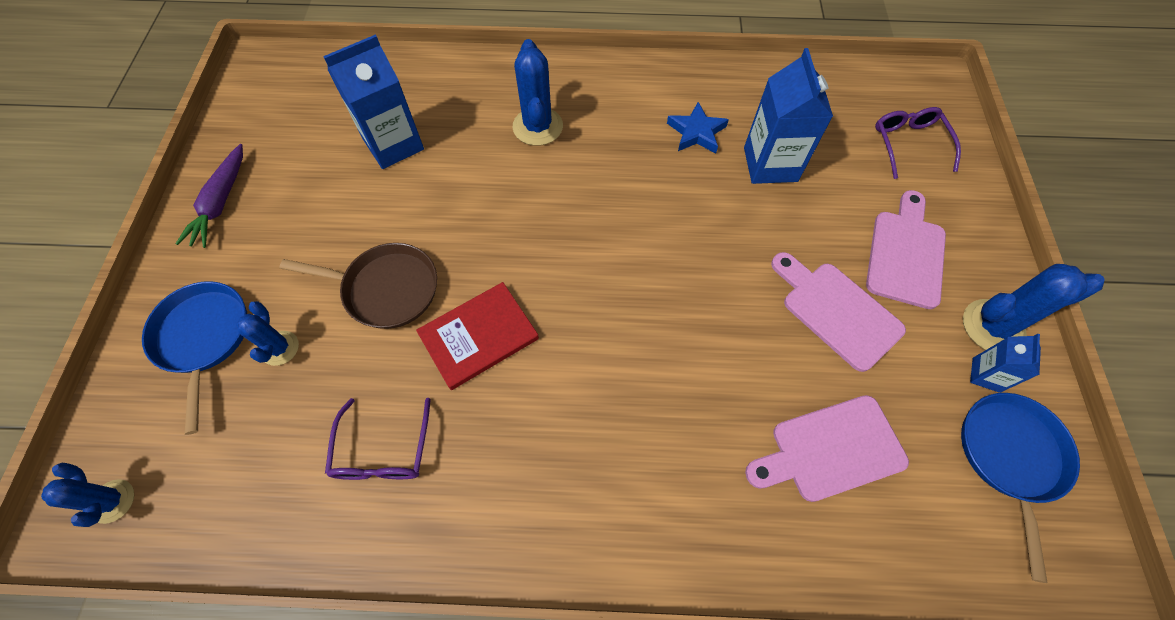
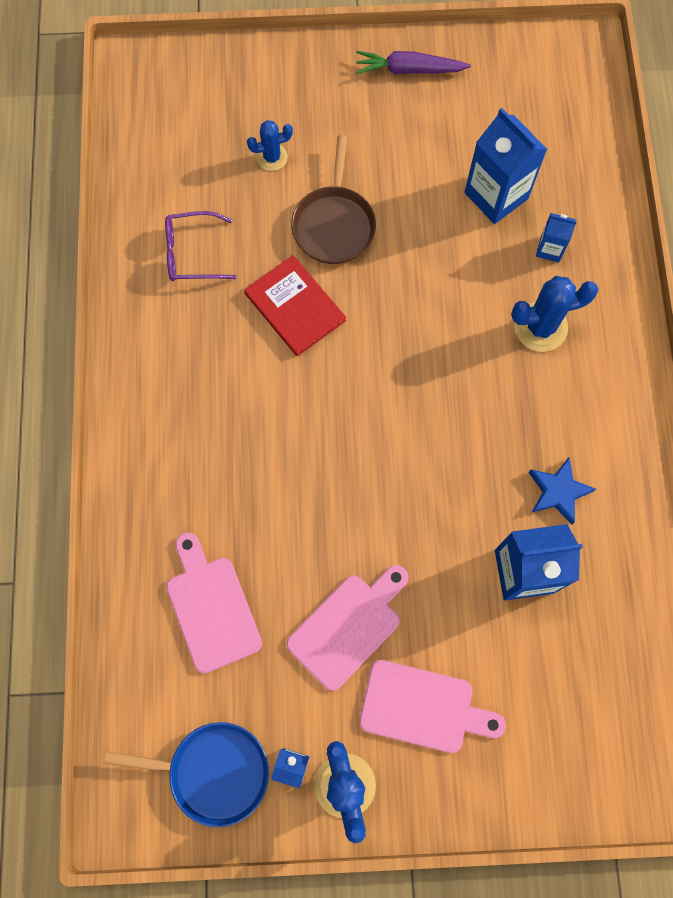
camera: 85 degrees right, 10 degrees up
(112, 501) = (148, 85): blue cactus -> none
(203, 338) = (277, 100): blue pan -> none
(460, 111) = (549, 249): none -> blue carton
(909, 145) = (576, 735): purple glasses -> none

